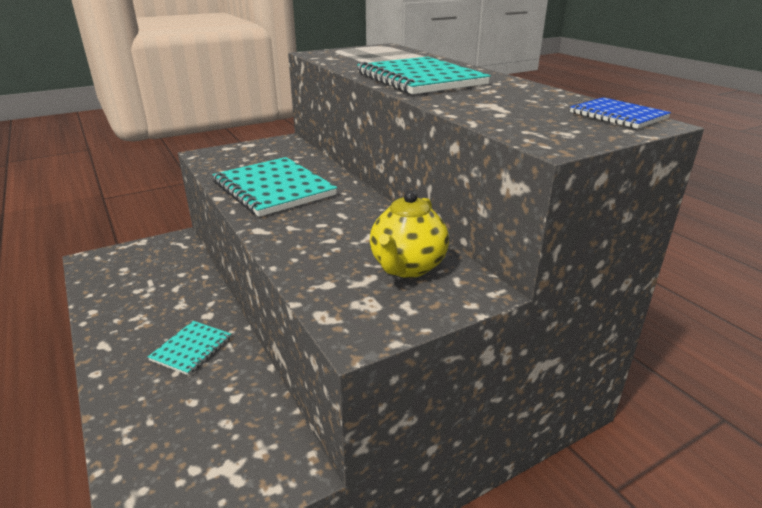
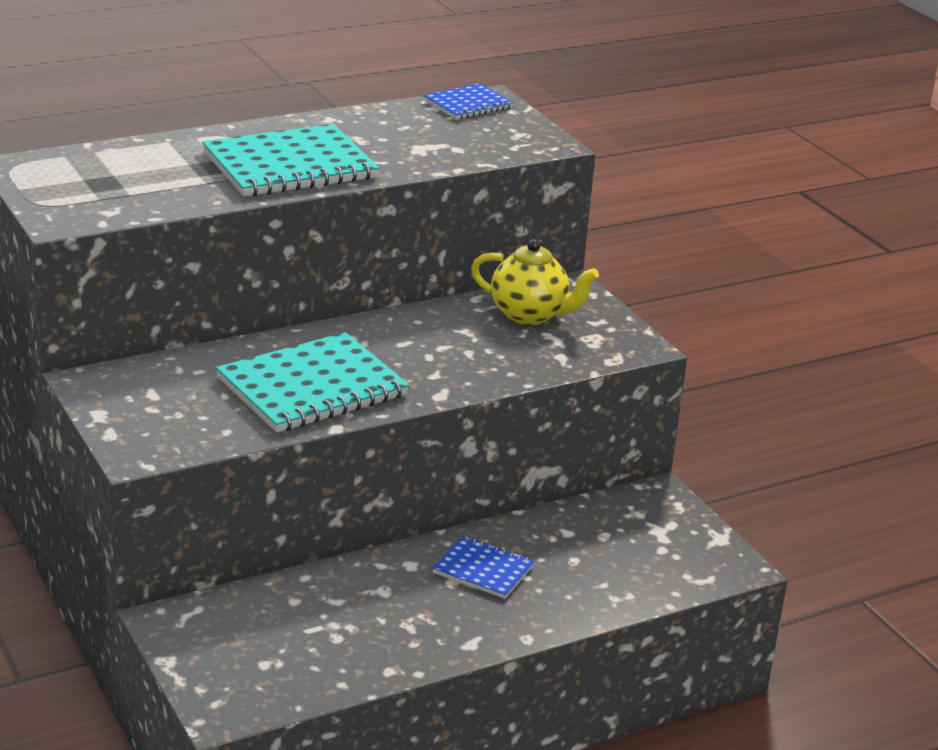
camera: 90 degrees left, 0 degrees up
(191, 349) = (483, 570): turquoise notebook -> blue notebook

